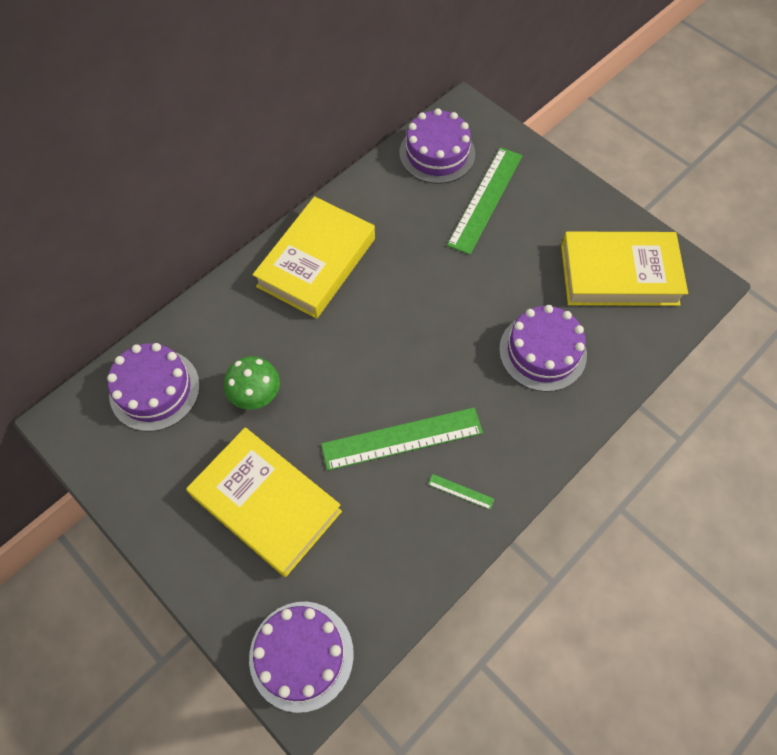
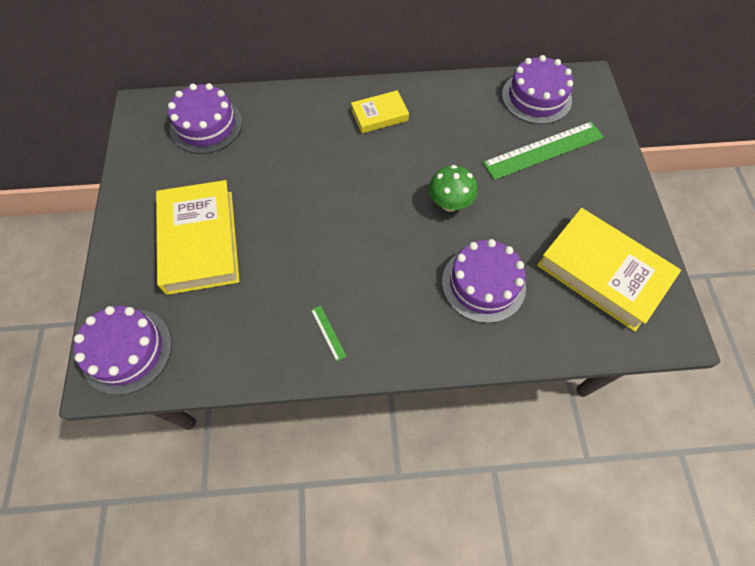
camera: 40 degrees right, 0 degrees up
(256, 395) = (260, 171): green mushroom -> green mushroom (449, 203)
(316, 262) = (379, 115): yellow book -> yellow book, size x0.53
(402, 438) = (324, 266): green ruler -> none

